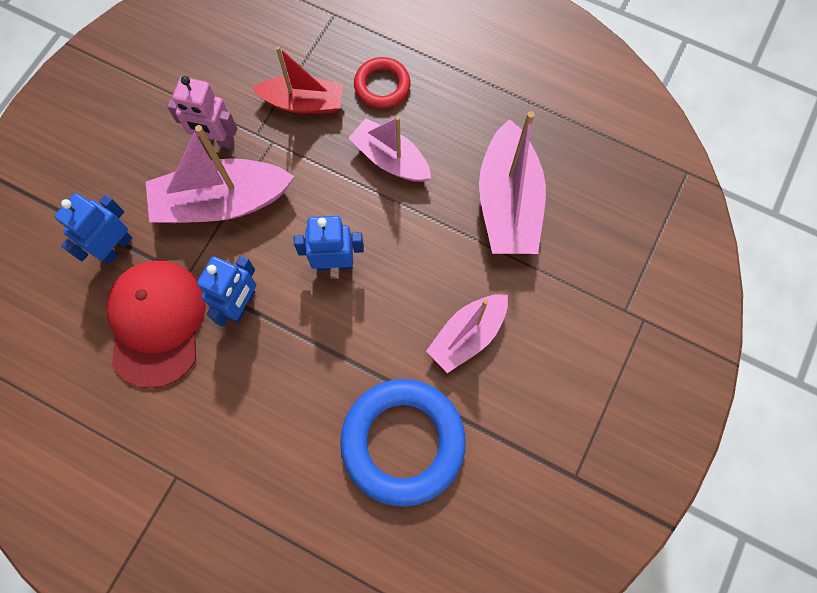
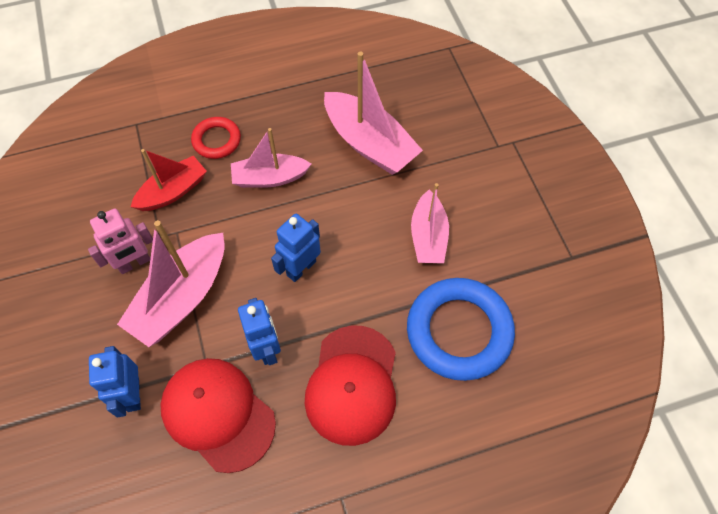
camera: 45 degrees left, 10 degrees down
(273, 399) = (352, 384): none -> red cap

